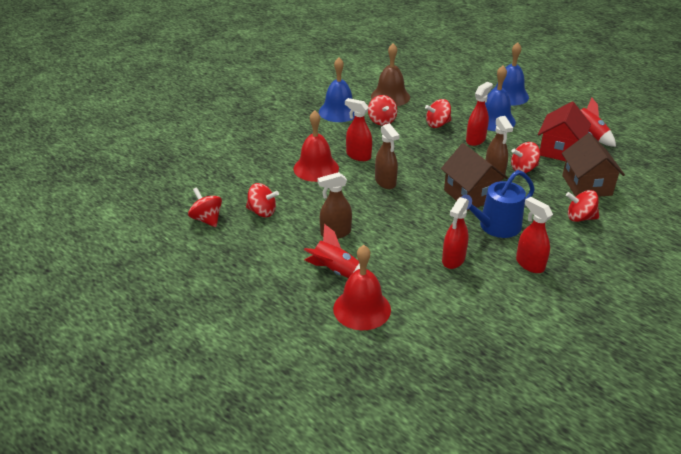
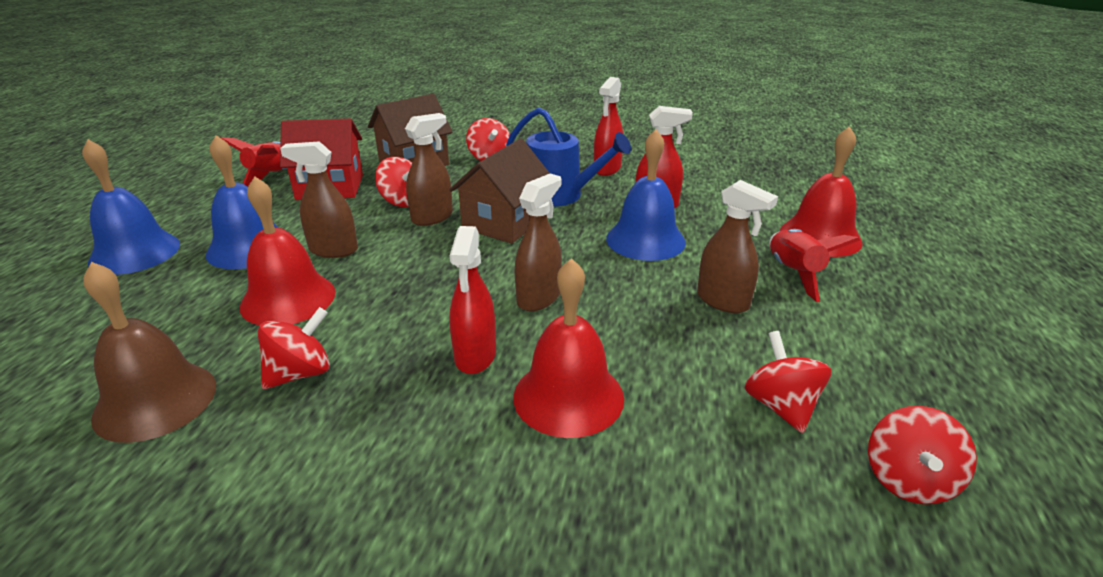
camera: 120 degrees left, 5 degrees down
(339, 111) = (271, 466): blue bell -> blue bell (645, 240)
(437, 124) = (288, 299): red spinning top -> red bell
(475, 140) = (333, 250): red spray bottle -> brown spray bottle

